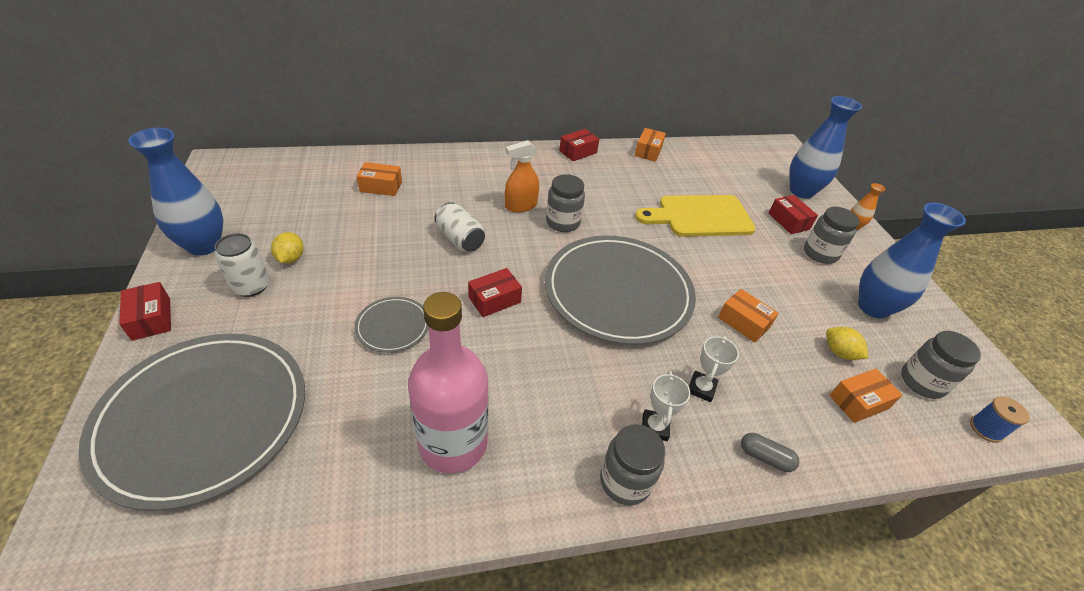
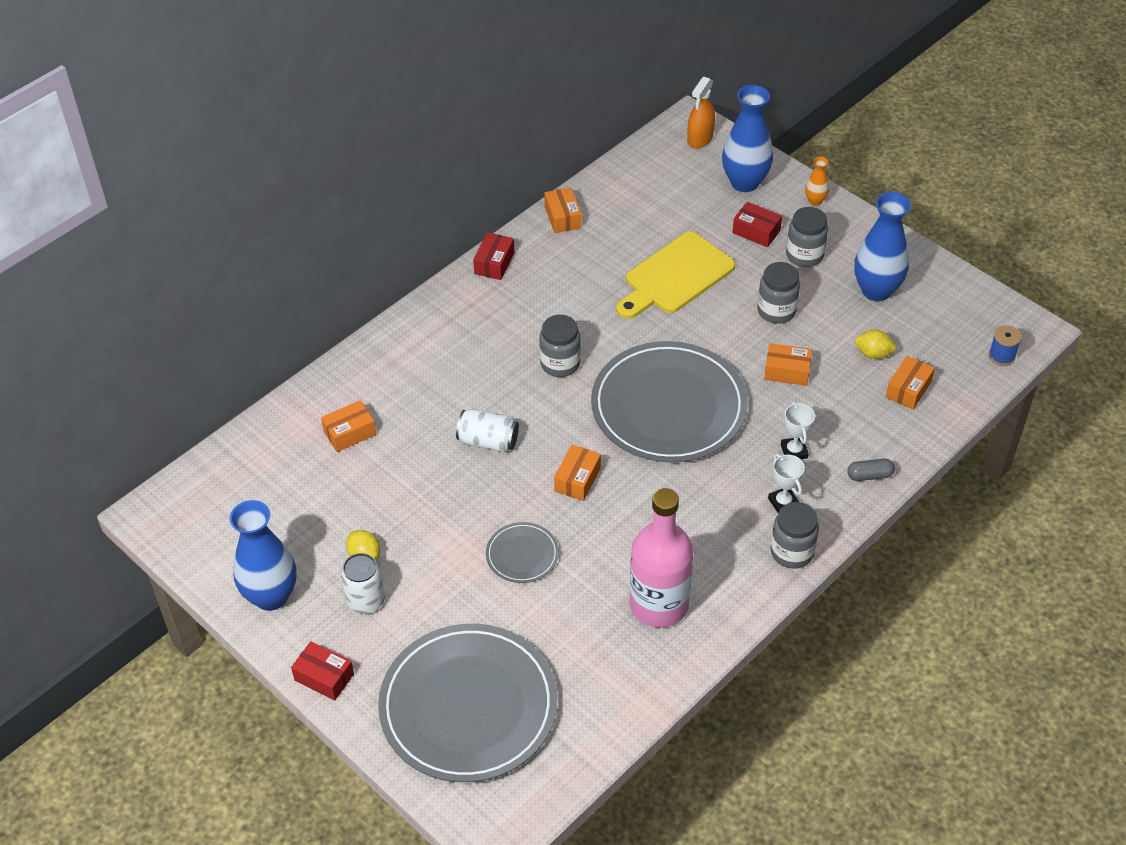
camera: 30 degrees left, 5 degrees up
(494, 300) = (577, 479): red box -> orange box
(521, 206) = (504, 369): orange spray bottle -> orange spray bottle (700, 139)
(922, 382) = (943, 342): grey jar -> grey jar (776, 311)

